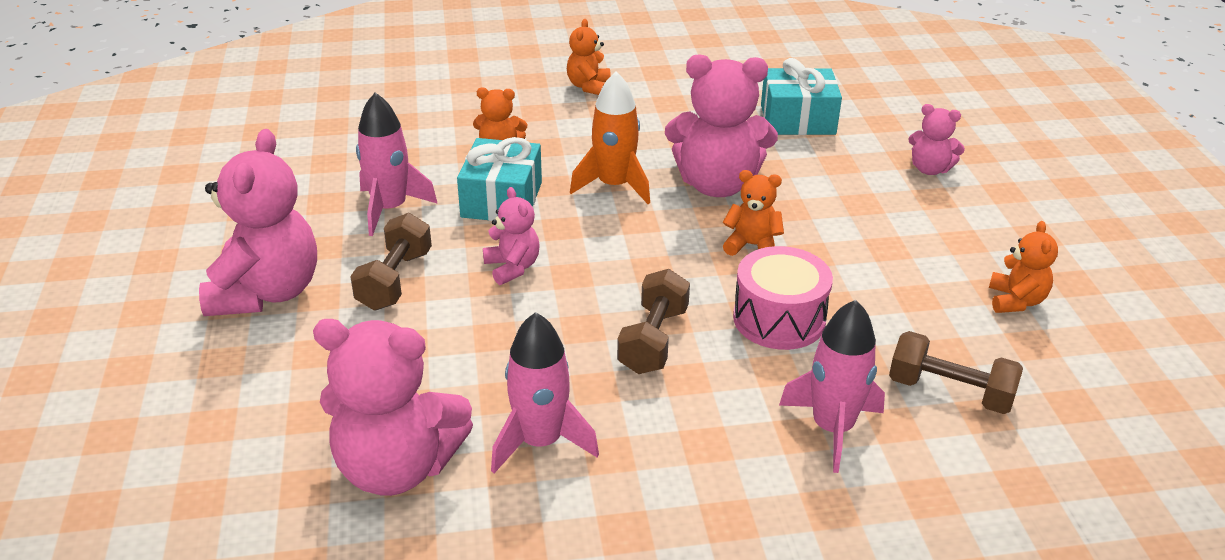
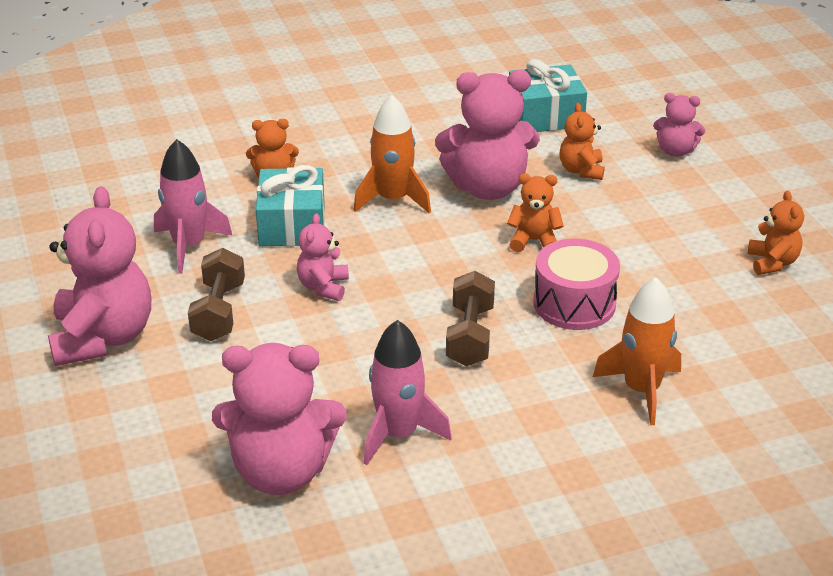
camera: 10 degrees left, 0 degrees up
(512, 267) = (323, 287): pink teddy bear -> pink teddy bear turned 135 degrees counterclockwise
(588, 86) = (338, 103): orange teddy bear -> orange teddy bear (581, 170)
(832, 428) = (641, 390): pink rocket -> orange rocket
(950, 392) = (732, 347): brown dumbbell -> none

